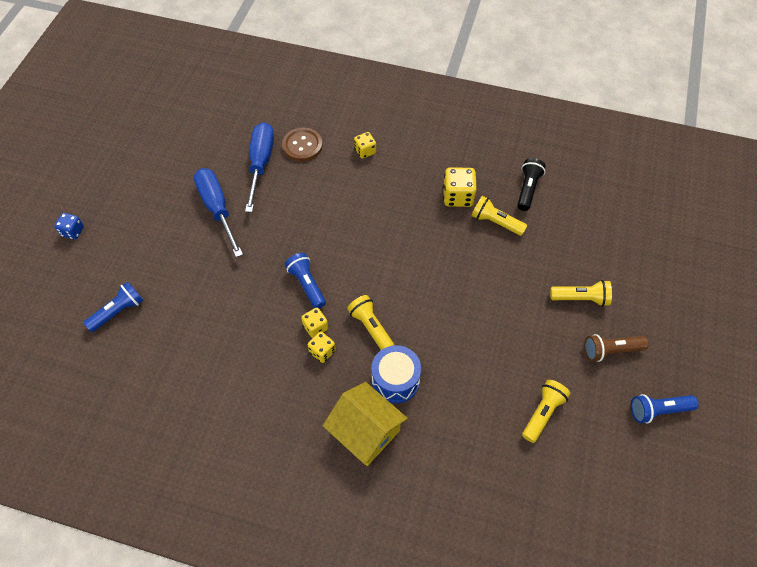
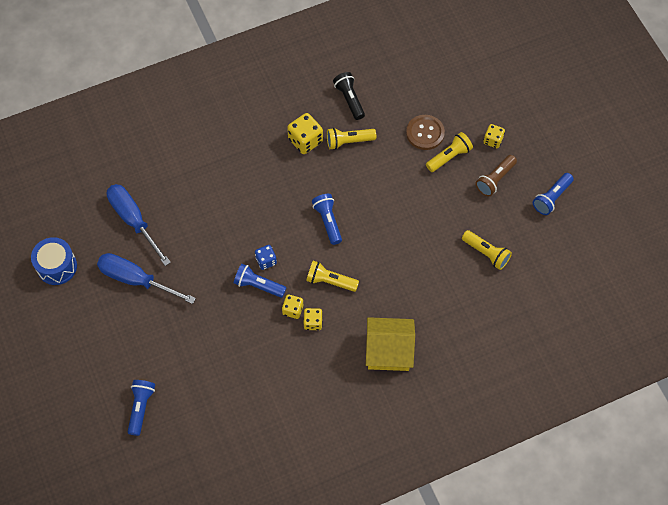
camera: 40 degrees left, 5 degrees up
(73, 231) = (40, 380): blue dice -> blue dice (266, 261)
(302, 145) = (152, 182): brown button -> brown button (425, 133)
(365, 151) = (205, 153): yellow dice -> yellow dice (493, 140)
(395, 380) = (378, 304): blue drum -> blue drum (57, 266)
(416, 275) = (328, 221): none -> blue flashlight
(542, 413) = (486, 253): yellow flashlight -> yellow flashlight turned 135 degrees clockwise

